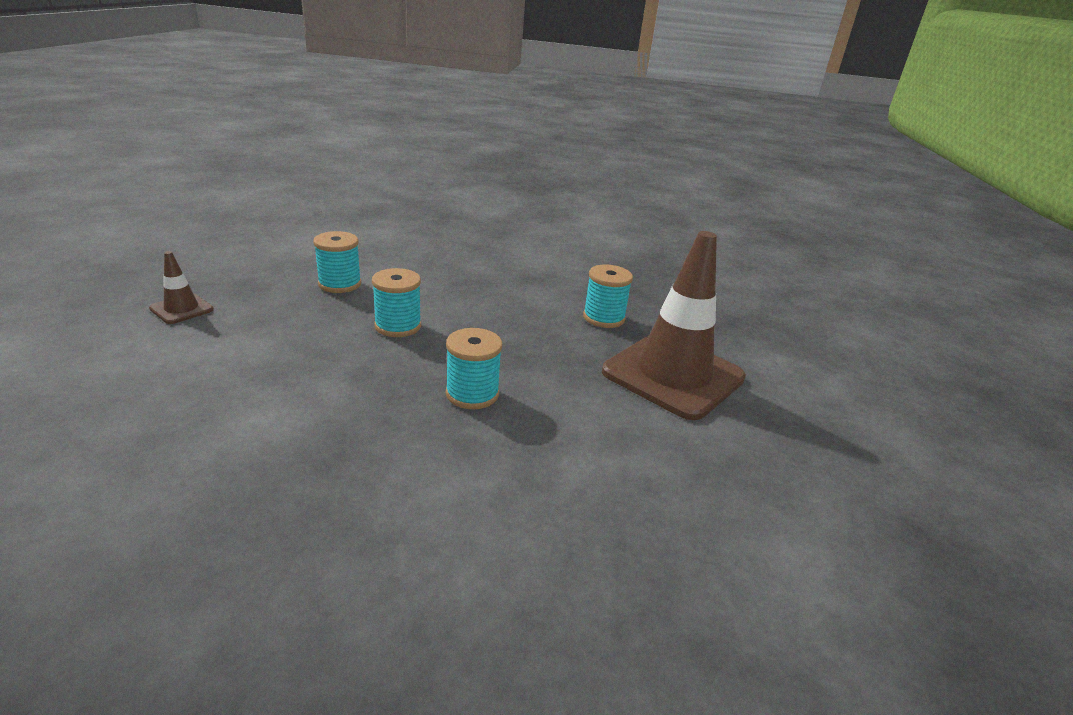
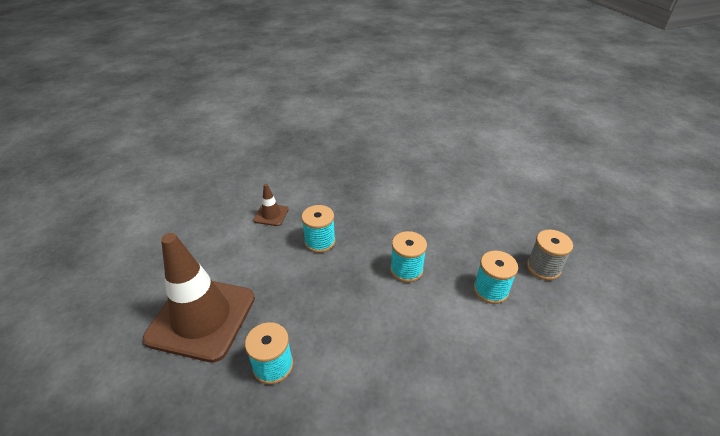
camera: 155 degrees right, 10 degrees up
(181, 309) = (522, 222): brown traffic cone -> brown traffic cone (271, 215)
(257, 276) = (543, 268): none -> grey spool

